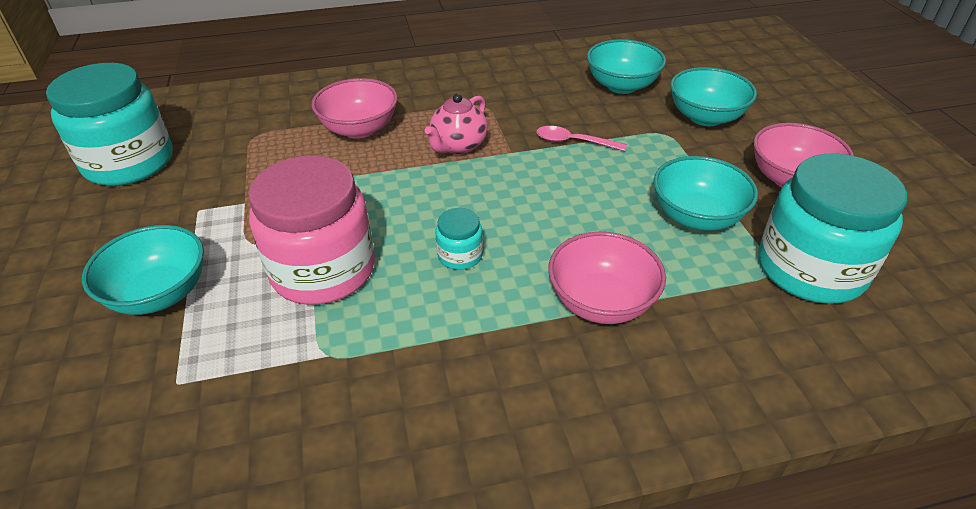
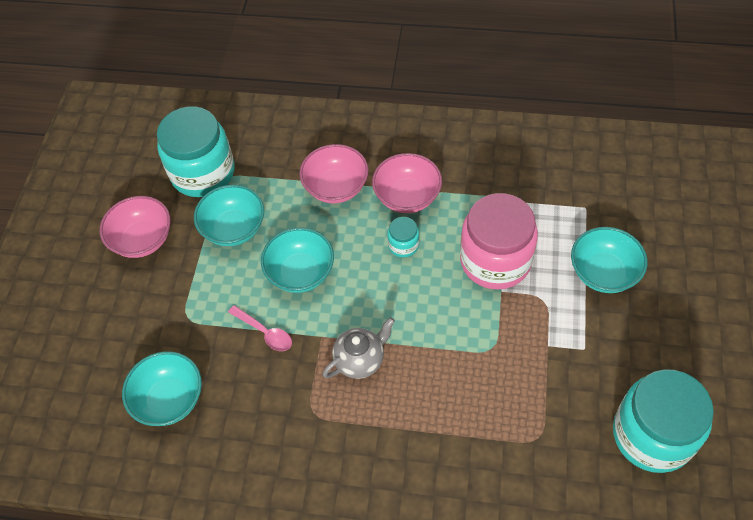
camera: 155 degrees left, 15 degrees up
(359, 129) = (439, 415): pink bowl -> pink bowl (407, 197)
(458, 146) = (360, 360): pink teapot -> grey teapot
(705, 117) = (137, 327): turquoise bowl -> turquoise bowl (300, 273)

